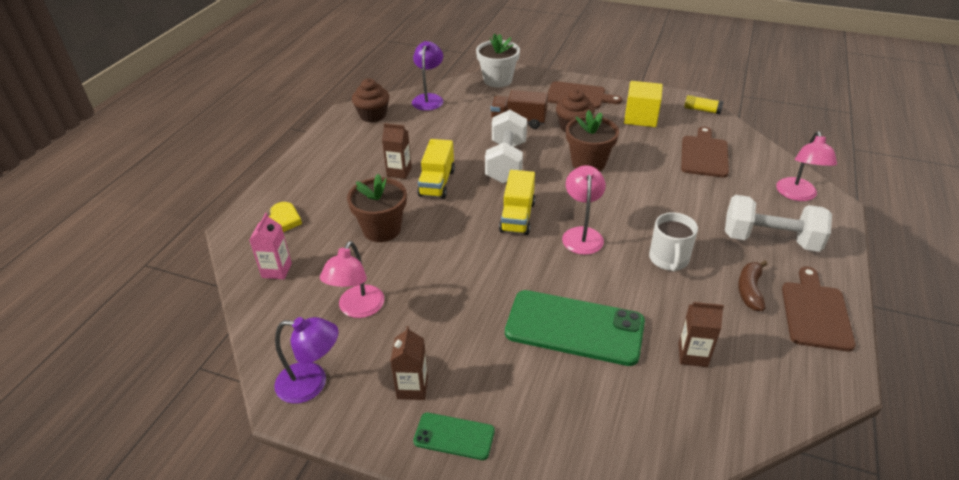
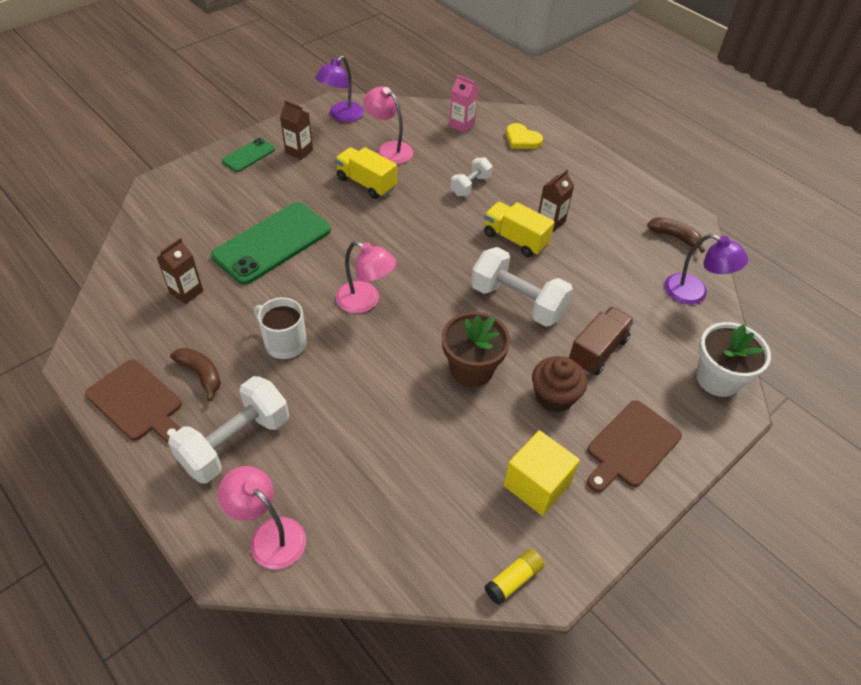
camera: 115 degrees right, 10 degrees up
(373, 115) = (675, 237): brown cupcake -> brown banana
(382, 229) = (470, 186): brown flower pot -> white dumbbell
(517, 217) = (424, 270): yellow truck -> yellow truck (366, 183)
(704, 154) = (411, 497): brown cutting board -> none

